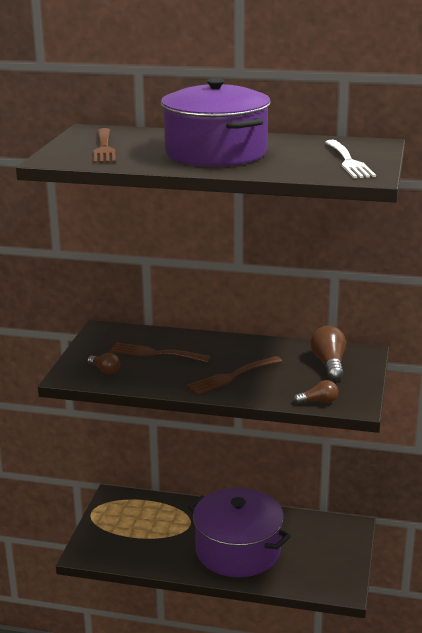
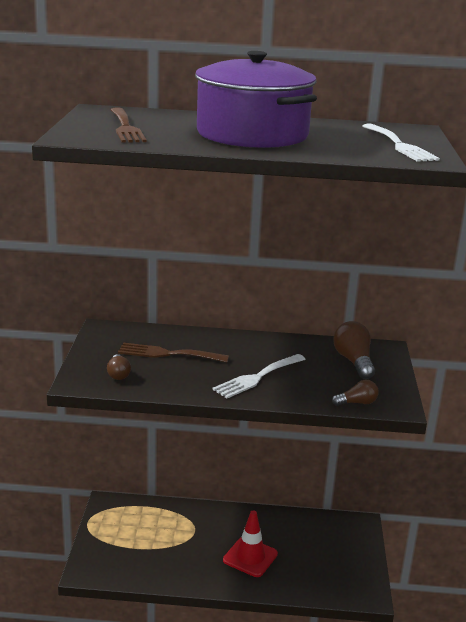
camera: 10 degrees left, 0 degrees up
(105, 370) = (118, 374): brown light bulb -> brown light bulb turned 45 degrees clockwise
(231, 376) = (257, 377): brown fork -> white fork
(238, 550) = (250, 557): purple pot -> red traffic cone

